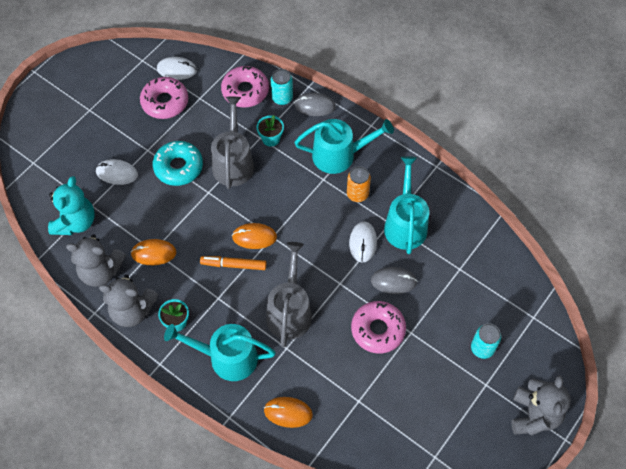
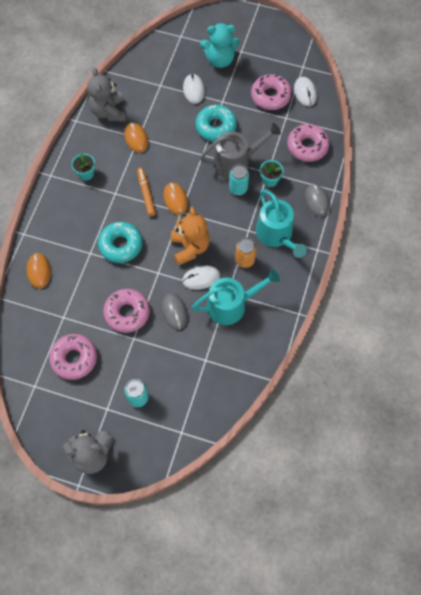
camera: 70 degrees right, 5 degrees up
(75, 222) = (142, 81): turquoise teddy bear -> turquoise teddy bear (220, 59)
(132, 311) = (85, 143): grey teddy bear -> none
(227, 357) = (69, 216): turquoise watering can -> none
(282, 98) = (313, 175): turquoise can -> turquoise can (238, 188)
(289, 311) = (121, 245): grey watering can -> turquoise donut
(321, 241) = (190, 247): none -> orange teddy bear
(415, 403) = (74, 358): none -> pink donut

